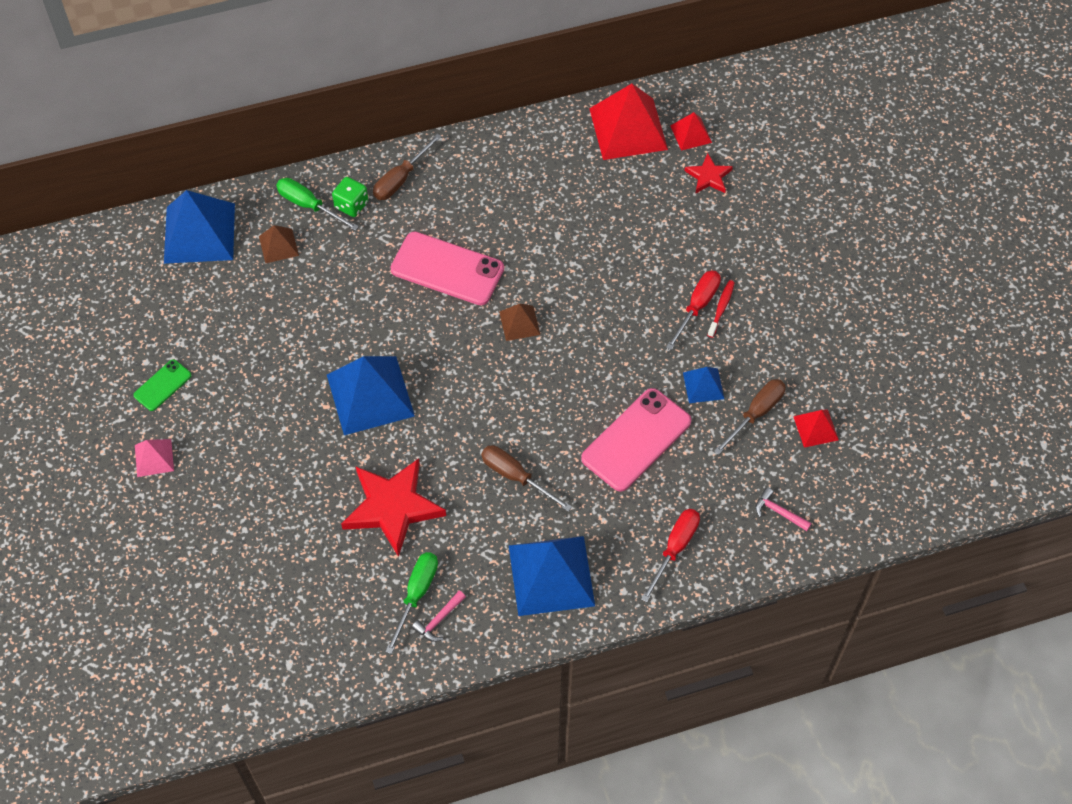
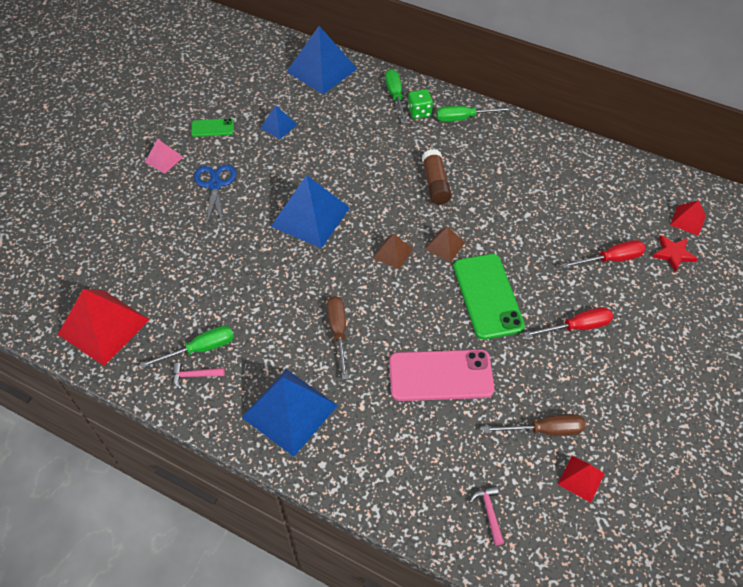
camera: 45 degrees right, 5 degrees down
(240, 440) = (215, 185): none -> blue scissors
(278, 246) = (355, 104): brown pyramid -> brown pyramid (392, 253)
(392, 507) = (248, 287): red star -> none
(400, 179) = (464, 118): brown screwdriver -> green screwdriver
(447, 269) = (435, 184): pink phone -> brown glue stick
(602, 339) = (487, 296): none -> green phone
(628, 129) = (644, 188): red pyramid -> red pyramid (103, 327)
(675, 549) = (387, 469): red screwdriver -> red screwdriver (611, 259)
(703, 385) = (526, 380): blue pyramid -> blue pyramid (278, 126)
(721, 308) = (594, 341): red toothbrush -> none

